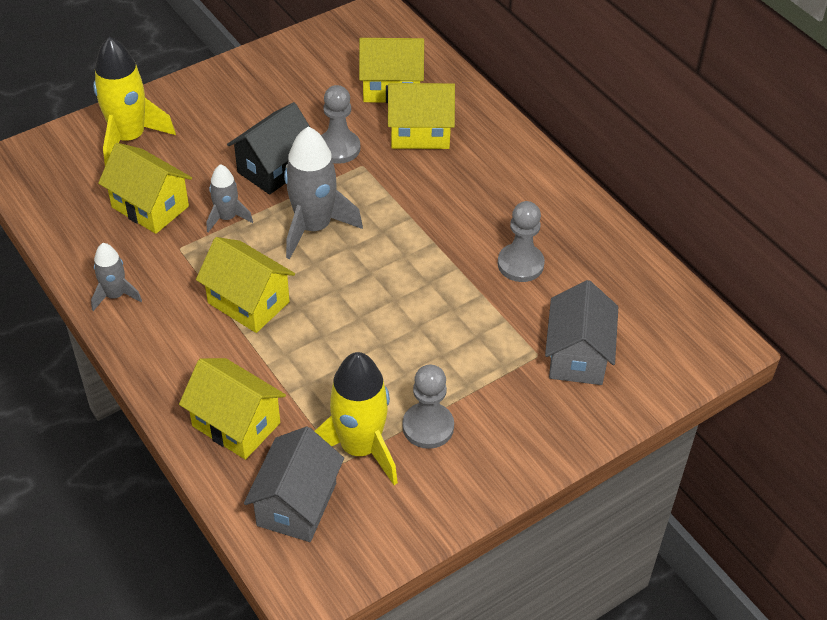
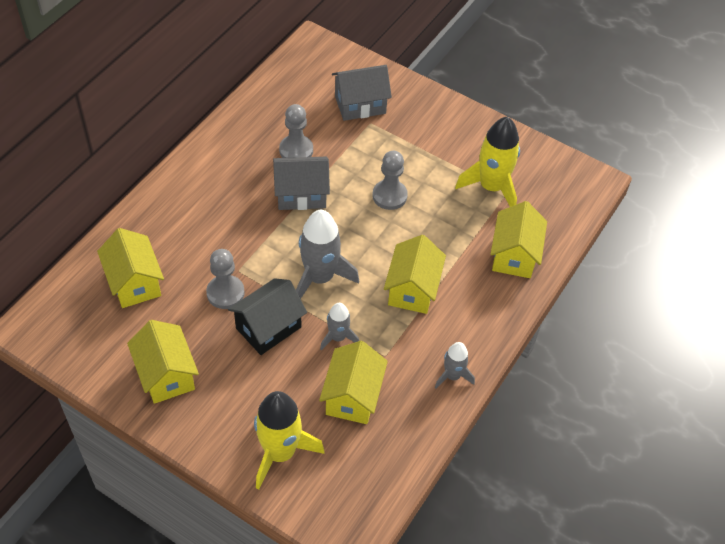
camera: 115 degrees left, 5 degrees up
(274, 168) = (268, 327): black house -> black house turned 60 degrees counterclockwise
(296, 504) = (548, 203): grey house -> grey house (301, 194)
(420, 133) = (184, 246): yellow house -> yellow house (166, 375)
(428, 427) = (456, 159): grey pawn -> grey pawn (389, 196)

